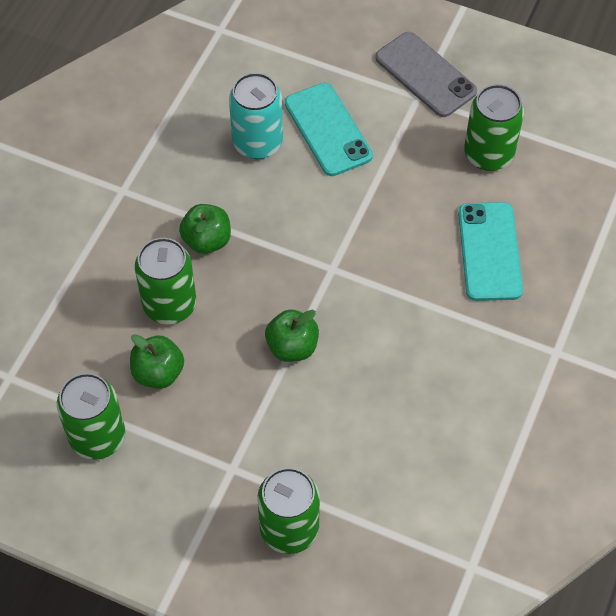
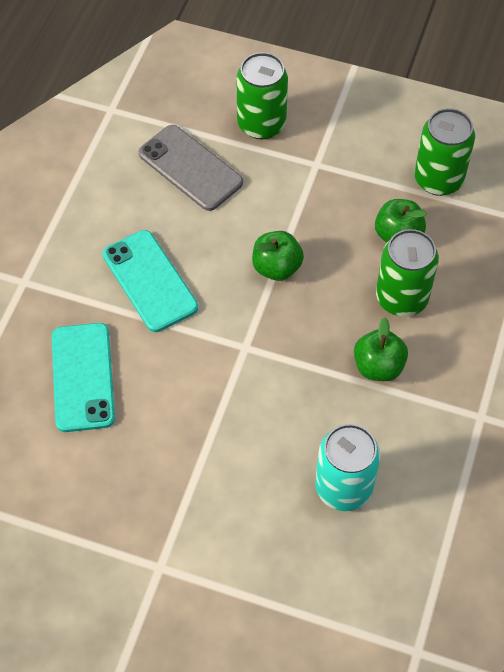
camera: 175 degrees right, 0 degrees up
(328, 130) = (264, 511): turquoise phone -> turquoise phone (150, 281)
(425, 75) = (151, 600): grey phone -> grey phone (190, 168)
(488, 154) = (78, 494): green can -> none

